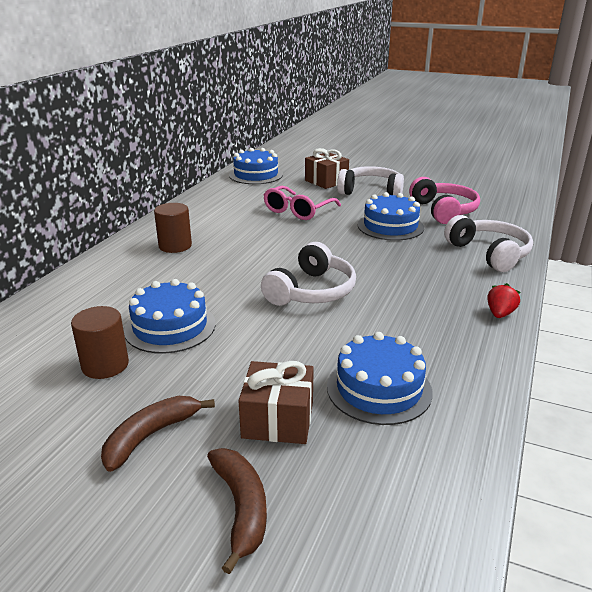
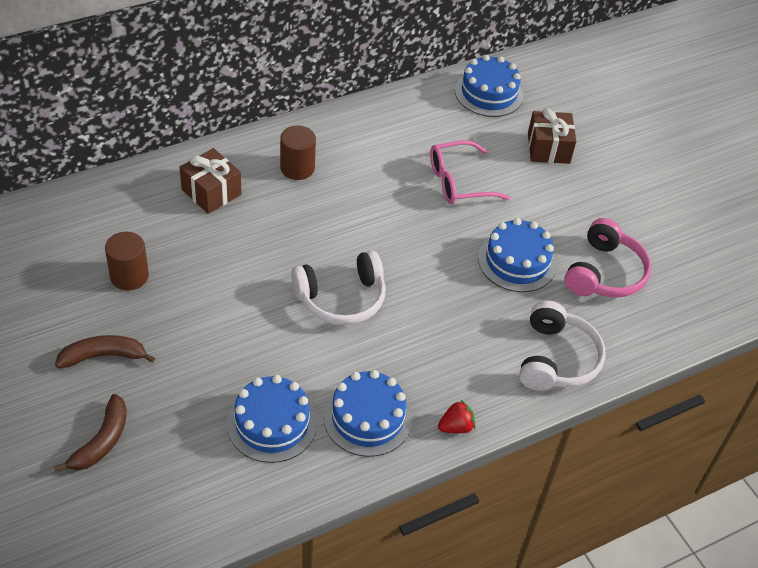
camera: 35 degrees right, 20 degrees up
(170, 327) = (202, 266): blue cake -> blue cake (367, 418)
(278, 420) = (183, 399): brown gift -> brown gift (211, 192)
(371, 192) = (572, 196): white headphones -> none

